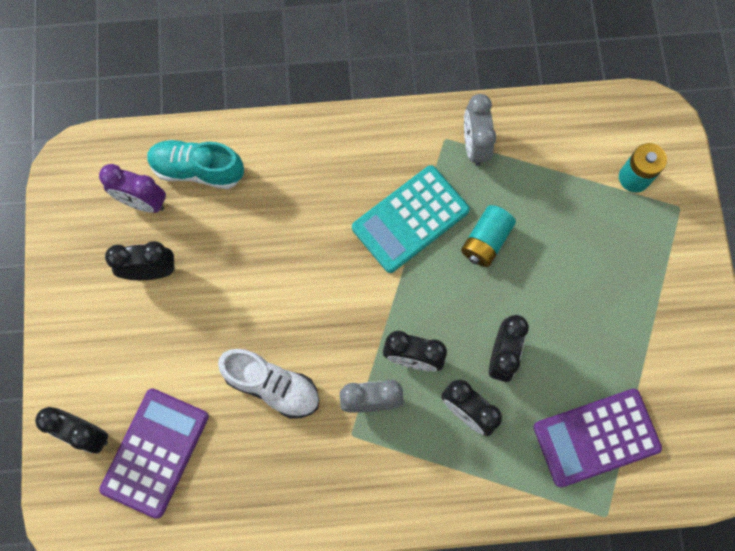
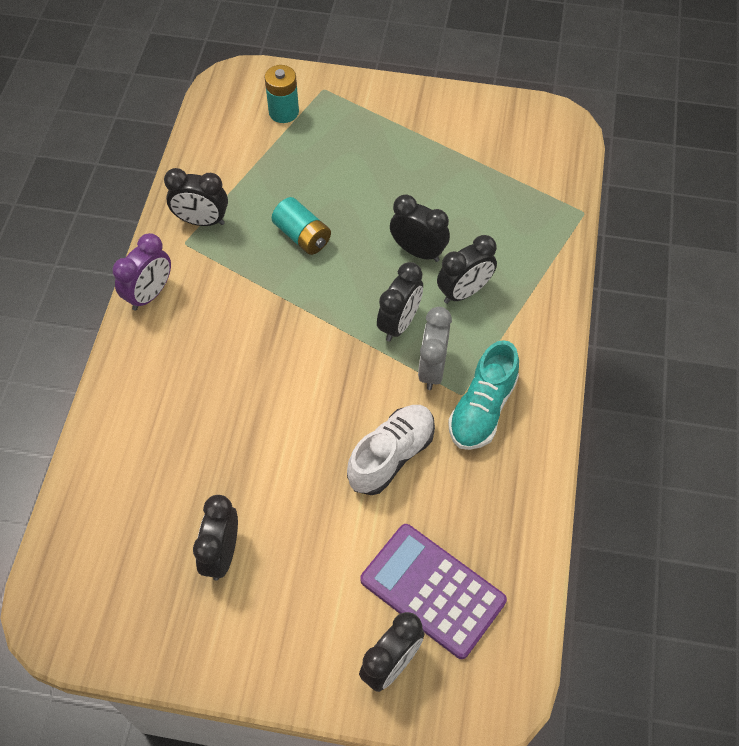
camera: 75 degrees left, 15 degrees down
(143, 202) = (135, 546): purple clock -> purple clock (150, 294)
(197, 170) = (120, 479): turquoise shoe -> turquoise shoe (482, 409)
(410, 219) = (256, 292): turquoise calculator -> none
(474, 145) = (202, 221): grey clock -> black clock
(596, 437) = (513, 201): purple calculator -> none

